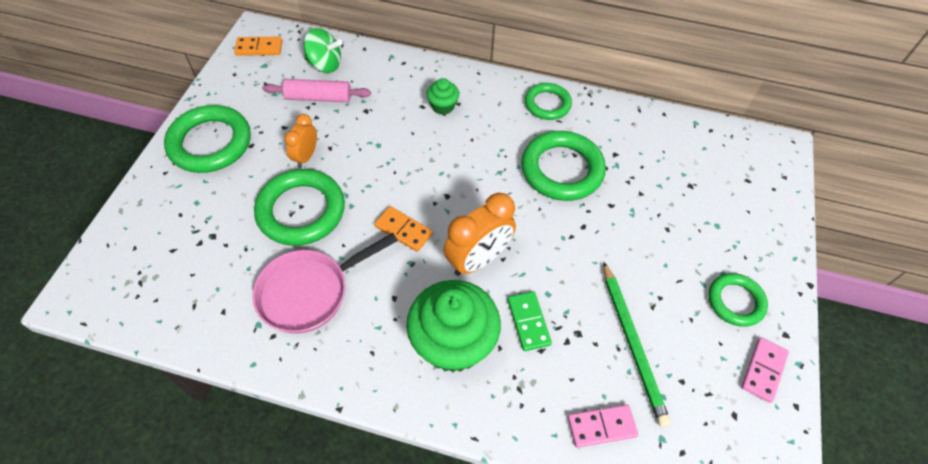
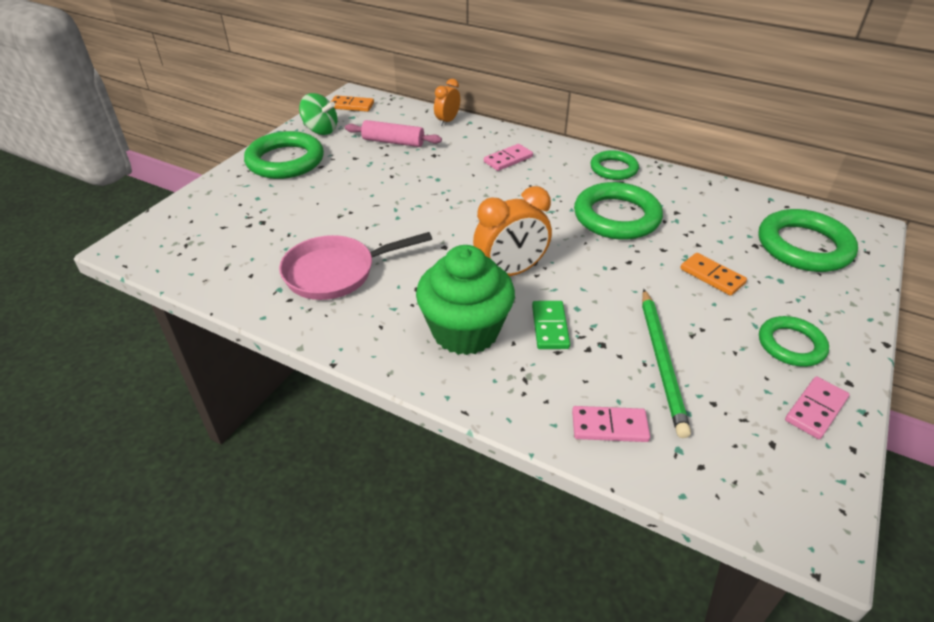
camera: 15 degrees right, 15 degrees down
(301, 211) = (349, 215): green ring -> green ring (803, 246)
(306, 156) = (367, 179): orange clock -> orange clock (447, 121)
(325, 64) = (406, 121): green spinning top -> green spinning top (320, 130)
(403, 230) = (442, 240): orange domino -> orange domino (712, 276)
(442, 106) = (508, 159): green cupcake -> pink domino

